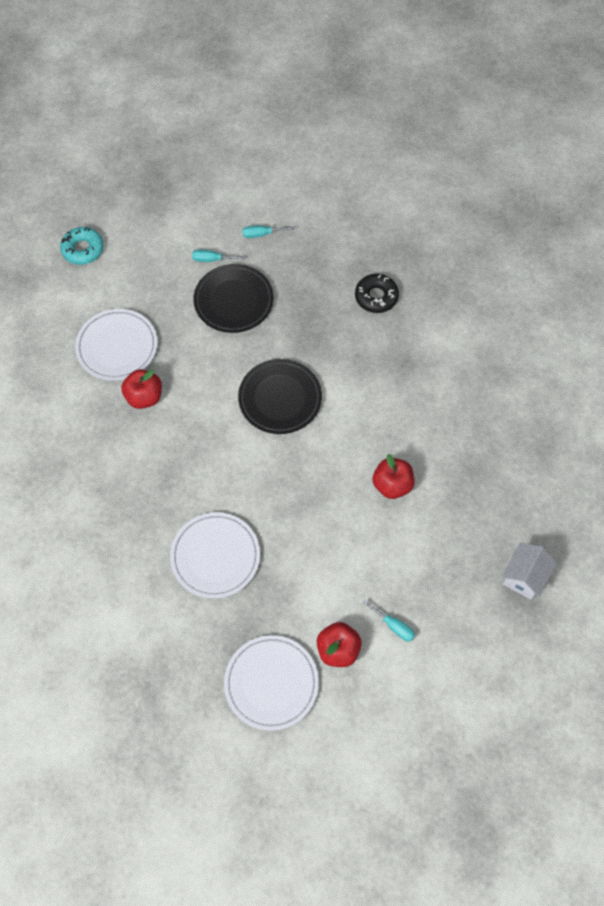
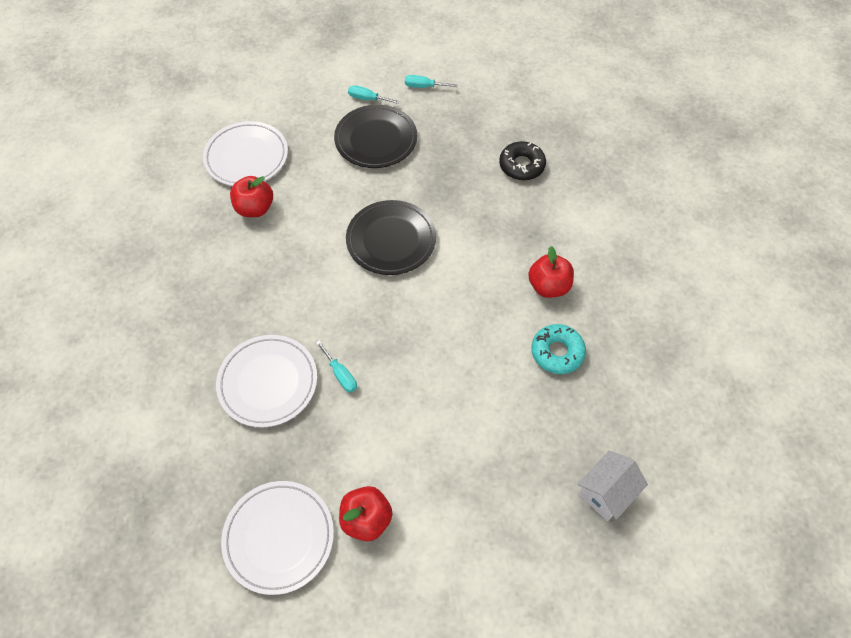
camera: 15 degrees right, 5 degrees down
(83, 249) = (248, 66): turquoise donut -> turquoise donut (557, 352)
(392, 485) = (482, 354): red apple -> red apple (548, 286)
(394, 626) = (438, 509): turquoise screwdriver -> turquoise screwdriver (340, 374)

